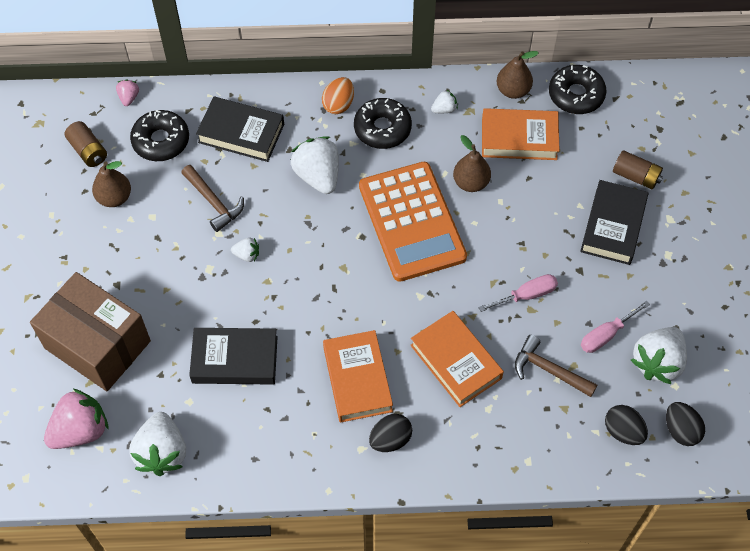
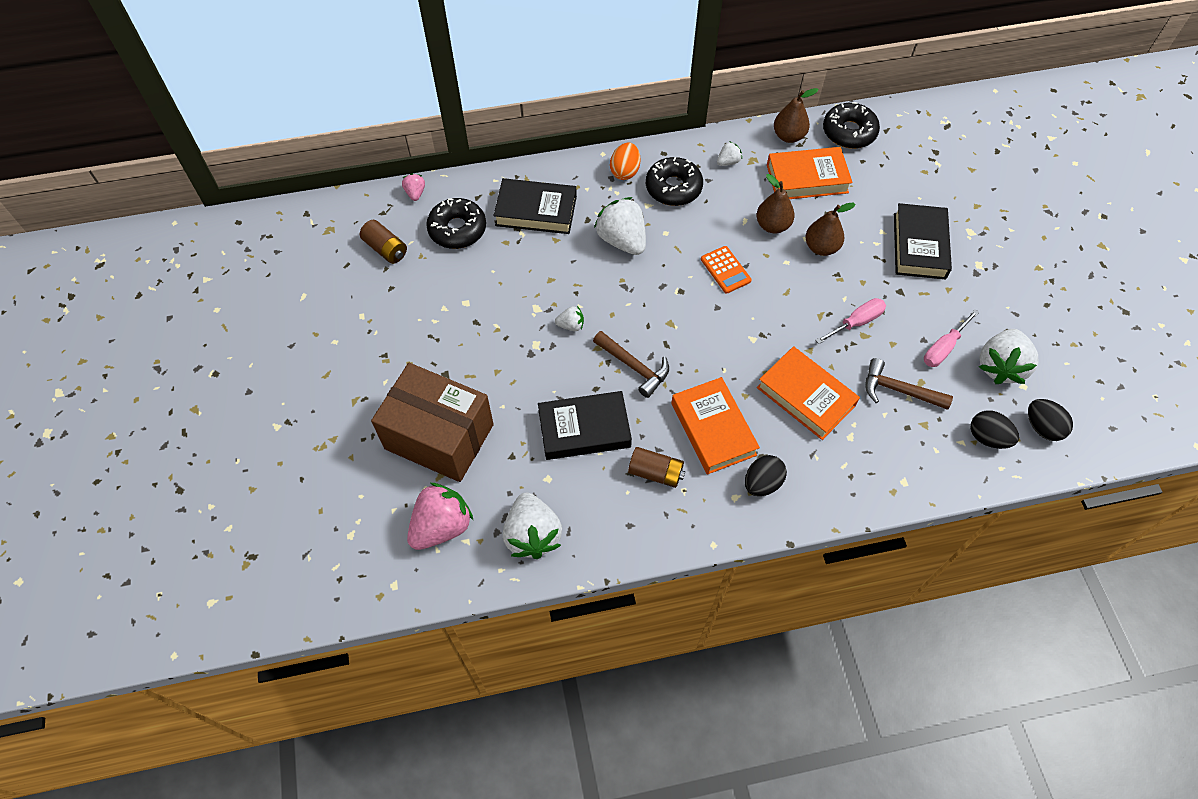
camera: 10 degrees left, 0 degrees up
(114, 198) = (423, 290): brown pear -> brown pear (821, 247)
(214, 202) = (525, 280): brown hammer -> brown hammer (634, 367)
(411, 222) = (725, 270): orange calculator -> orange calculator, size x0.41
(635, 176) = (927, 197): brown battery -> brown battery (655, 473)

